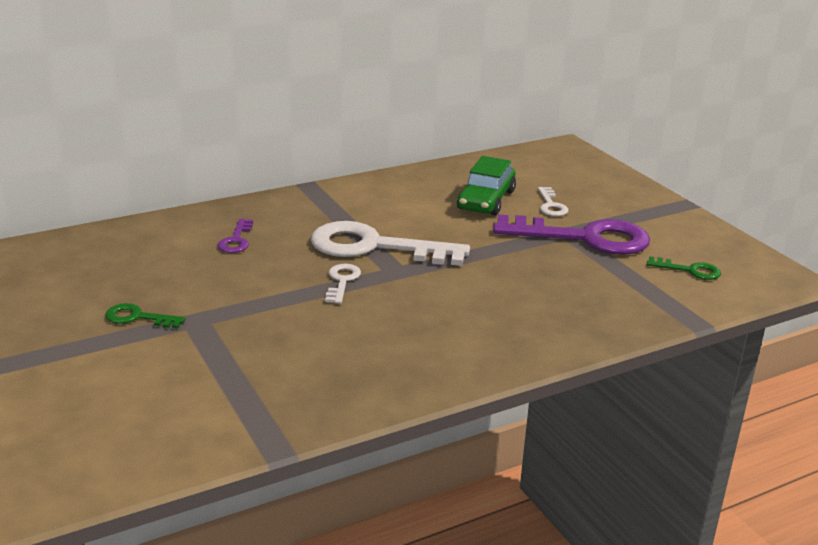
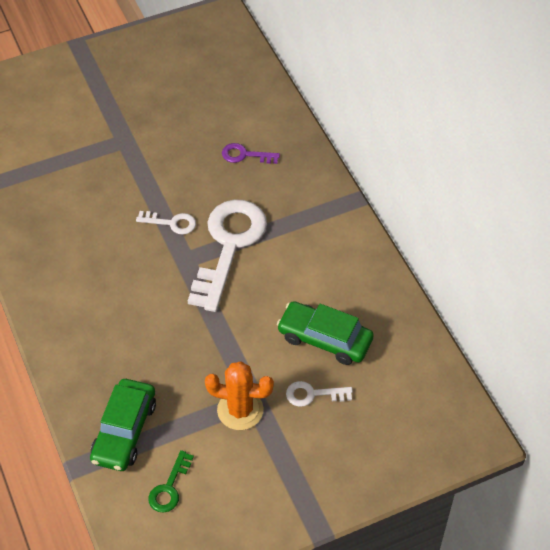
camera: 95 degrees right, 25 degrees up
(138, 318) = (131, 111): green key -> none
(584, 238) = (240, 410): purple key -> orange cactus
(639, 297) = (124, 431): none -> green car

